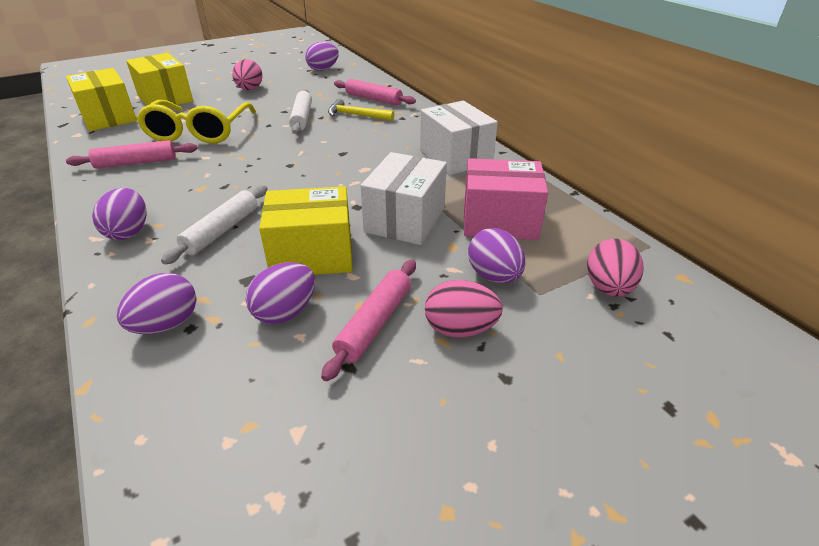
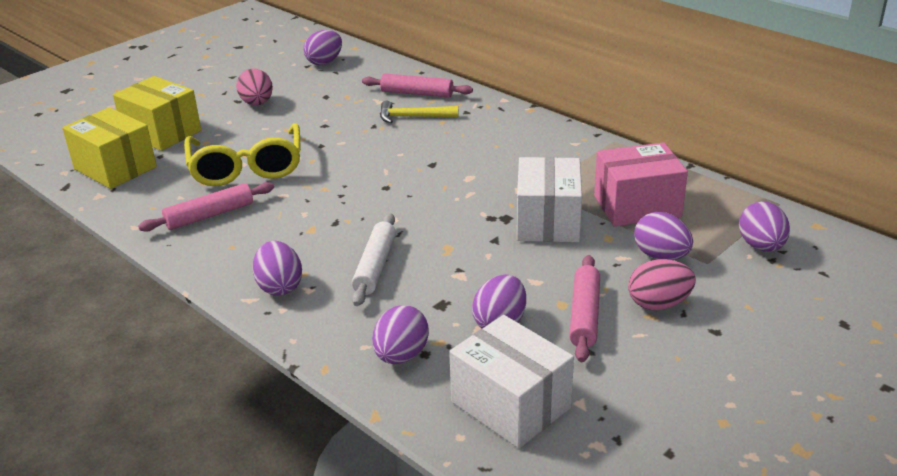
camera: 15 degrees left, 5 degrees down
(302, 118) = (352, 130): white rolling pin -> none
(312, 255) = (484, 271): yellow box -> none
(455, 157) = (554, 148): white box -> white box (510, 405)
(608, 288) = (761, 246): pink egg -> purple egg

